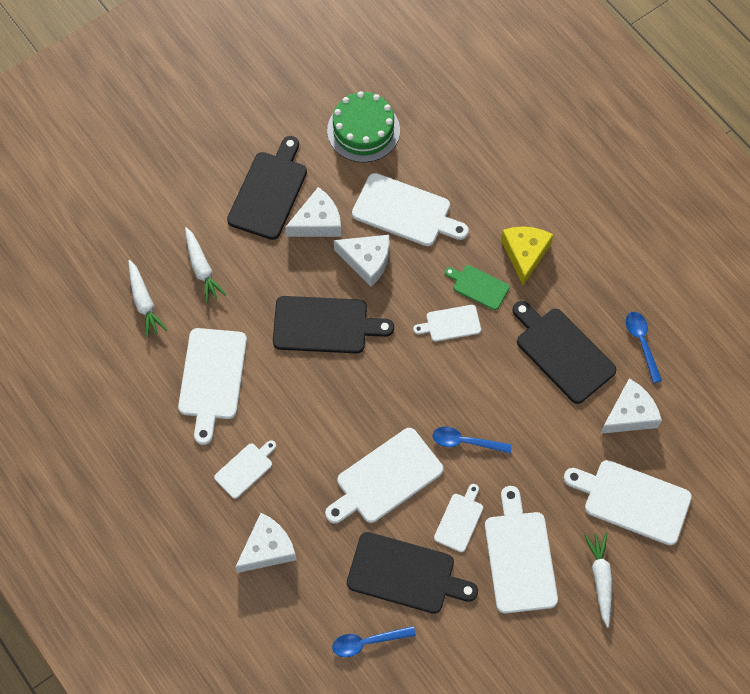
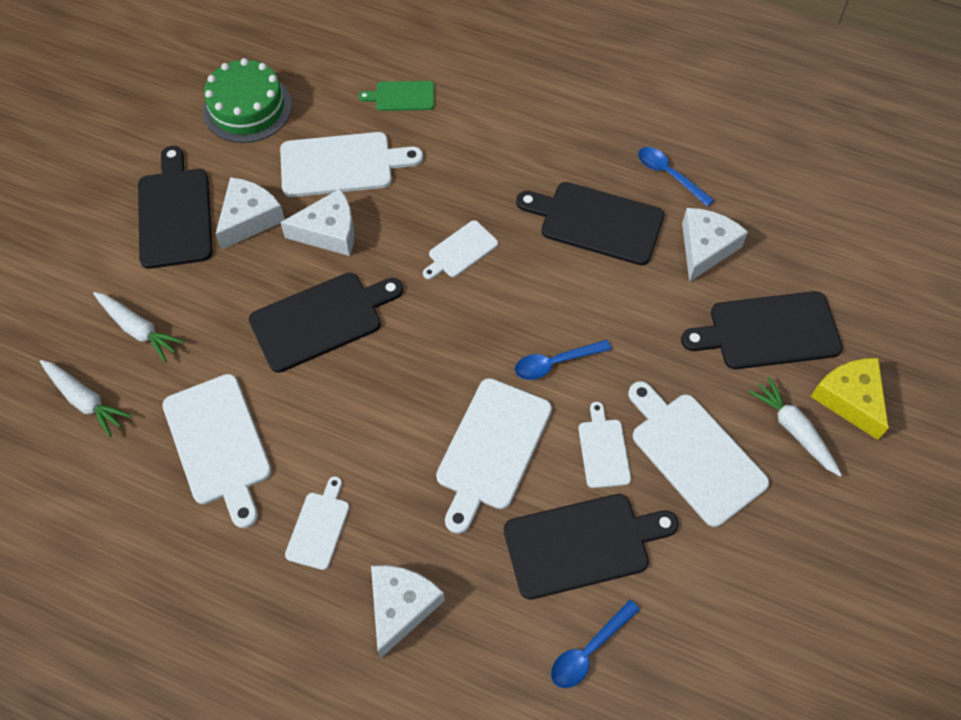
camera: 30 degrees left, 5 degrees down
(478, 286) = (467, 200): green cutting board -> green cutting board (402, 96)
(525, 254) = (494, 147): yellow cheese -> yellow cheese (850, 399)
(632, 500) = (768, 331): white cutting board -> black cutting board

